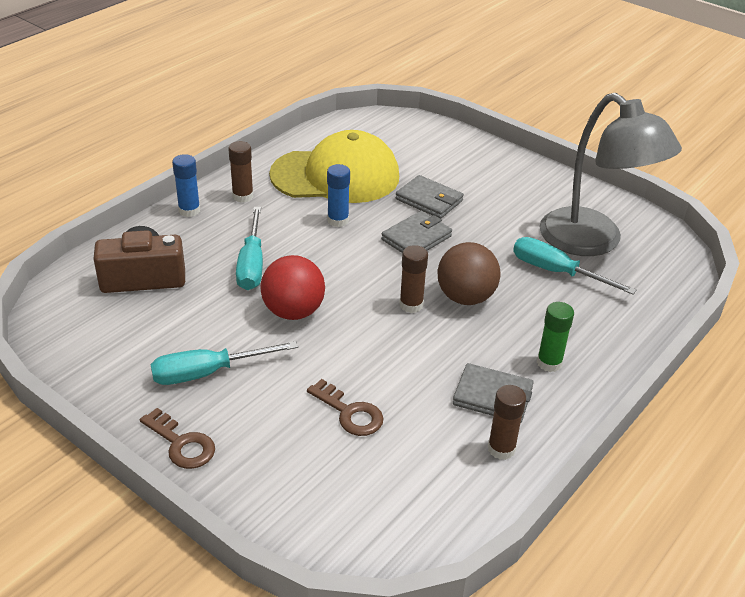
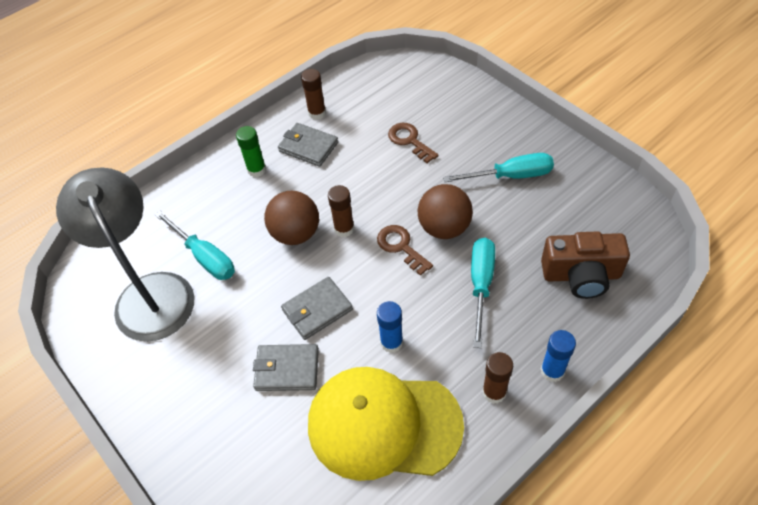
camera: 165 degrees left, 15 degrees up
(181, 444) = (522, 126): brown key -> brown key (401, 247)
(293, 312) = (444, 228): red ball -> brown ball
(429, 200) = (287, 369): grey wallet -> grey wallet turned 45 degrees counterclockwise

